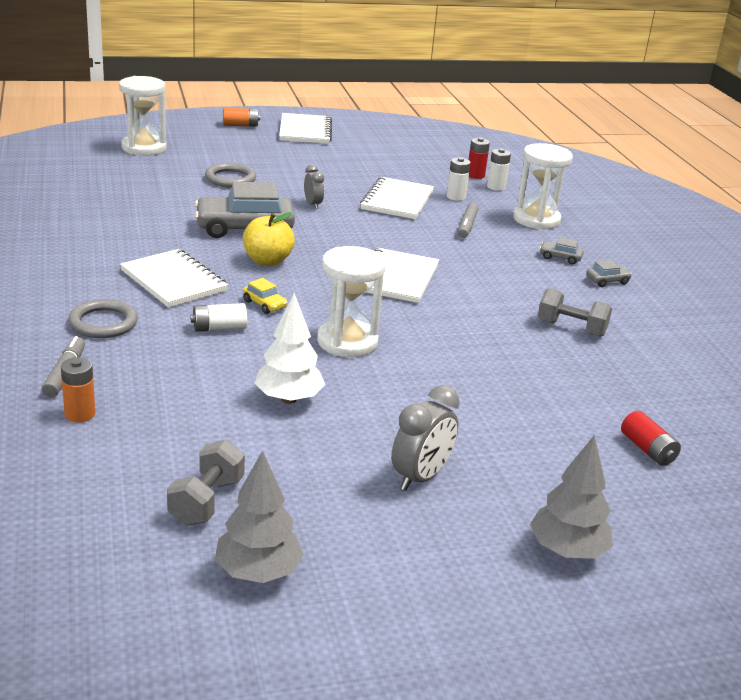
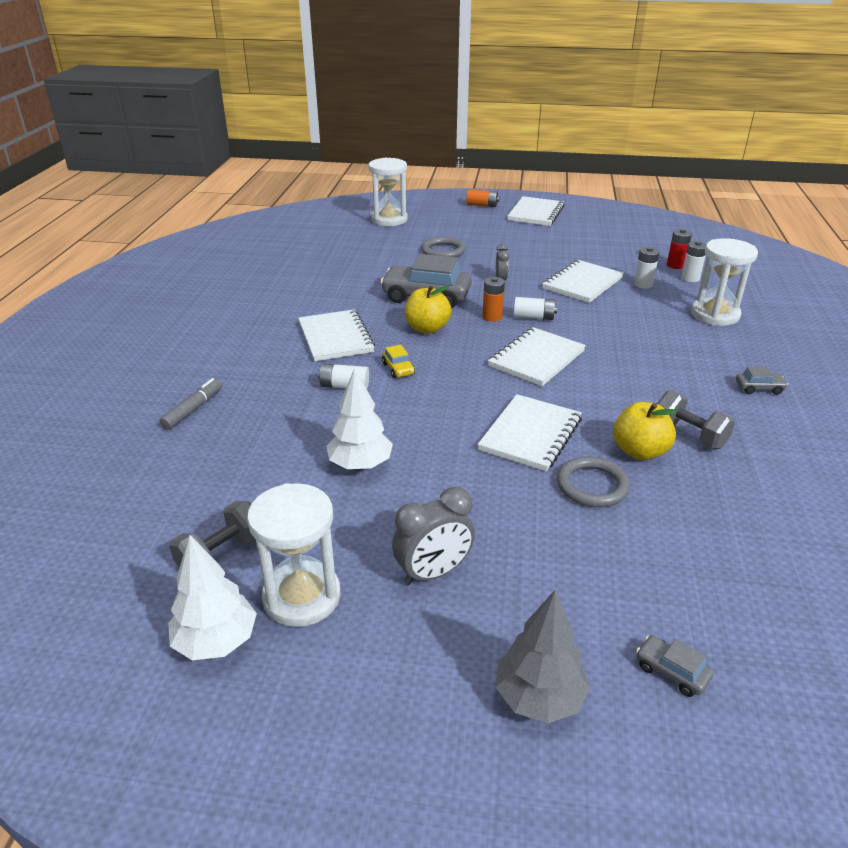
camera: 25 degrees right, 5 degrees up
(80, 414) = (178, 449): orange battery -> orange battery (492, 317)
(103, 323) = (254, 368): grey ring -> grey ring (592, 485)
(258, 572) = (216, 641): grey tree -> white tree
(347, 342) = (450, 416): white hourglass -> white hourglass (302, 597)
(369, 238) = (533, 317): none -> white battery
(434, 348) = (530, 434): none -> white notebook
(467, 226) = (638, 314): grey marker -> none
(538, 348) = (639, 451): none -> yellow apple
(560, 257) = (719, 357): grey car -> grey car (671, 672)
(647, 449) = (702, 593): red battery -> none

